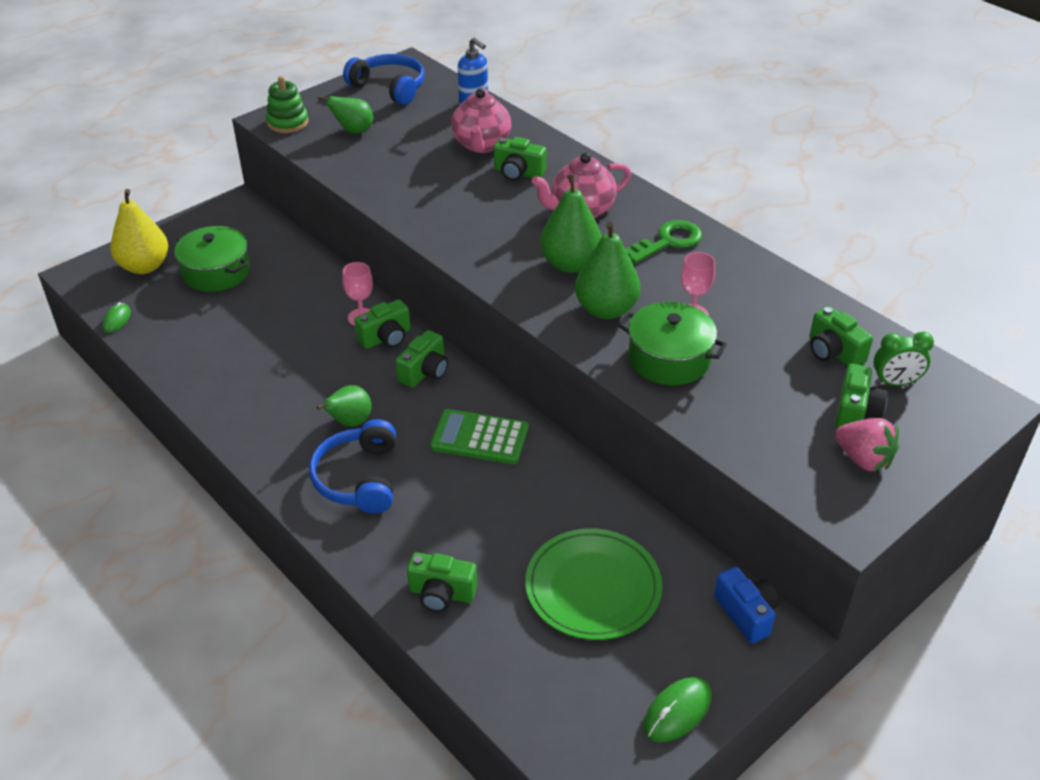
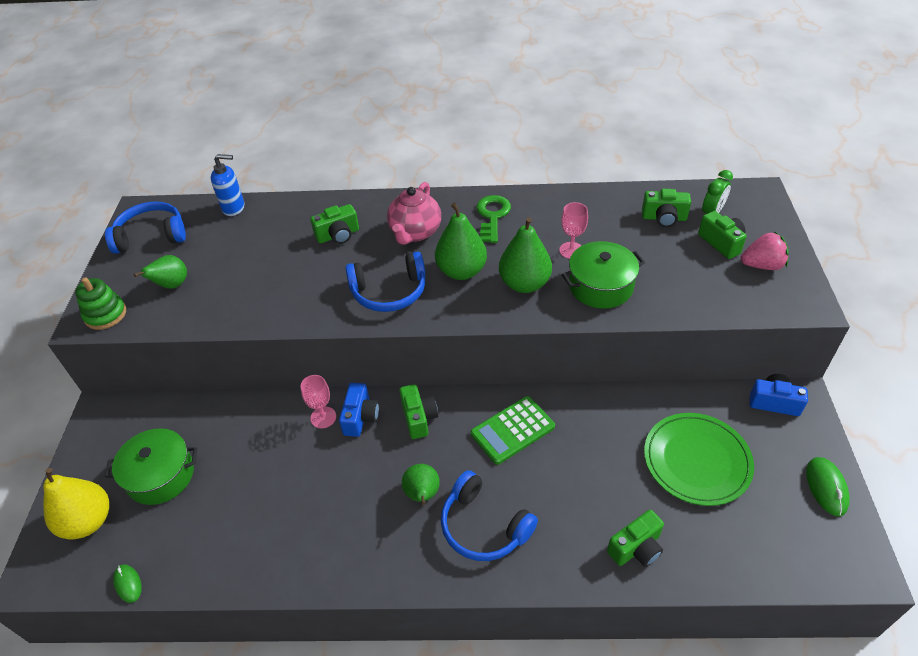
camera: 45 degrees left, 5 degrees up
(386, 338) = (360, 417): green camera -> blue camera
(481, 145) = (284, 233): pink teapot -> none
(490, 239) = (389, 292): none -> blue headphones

